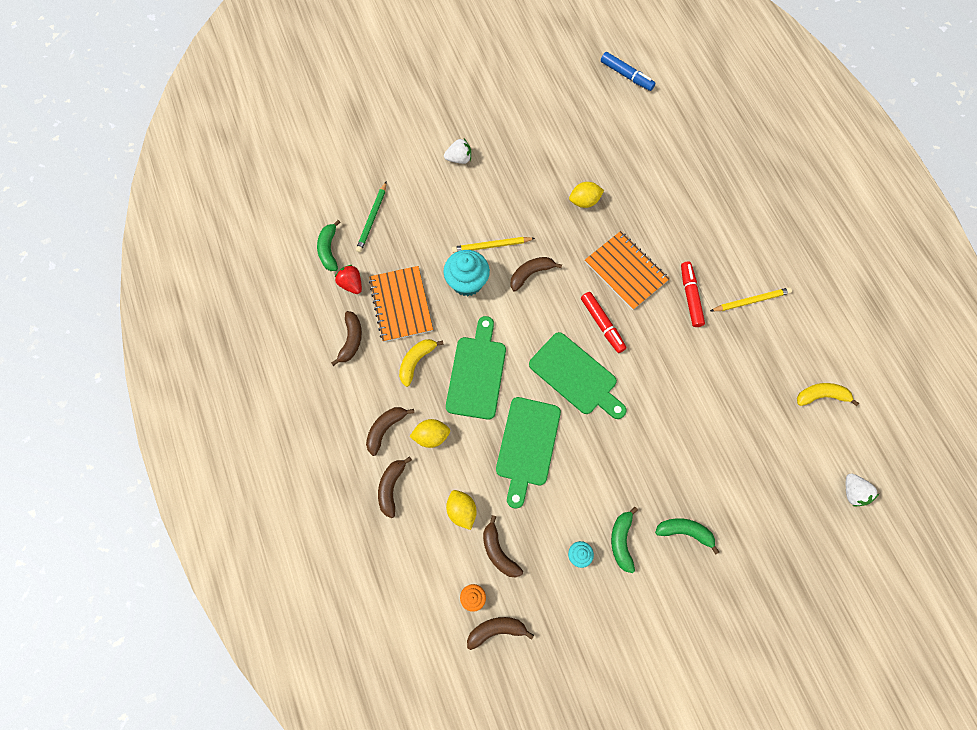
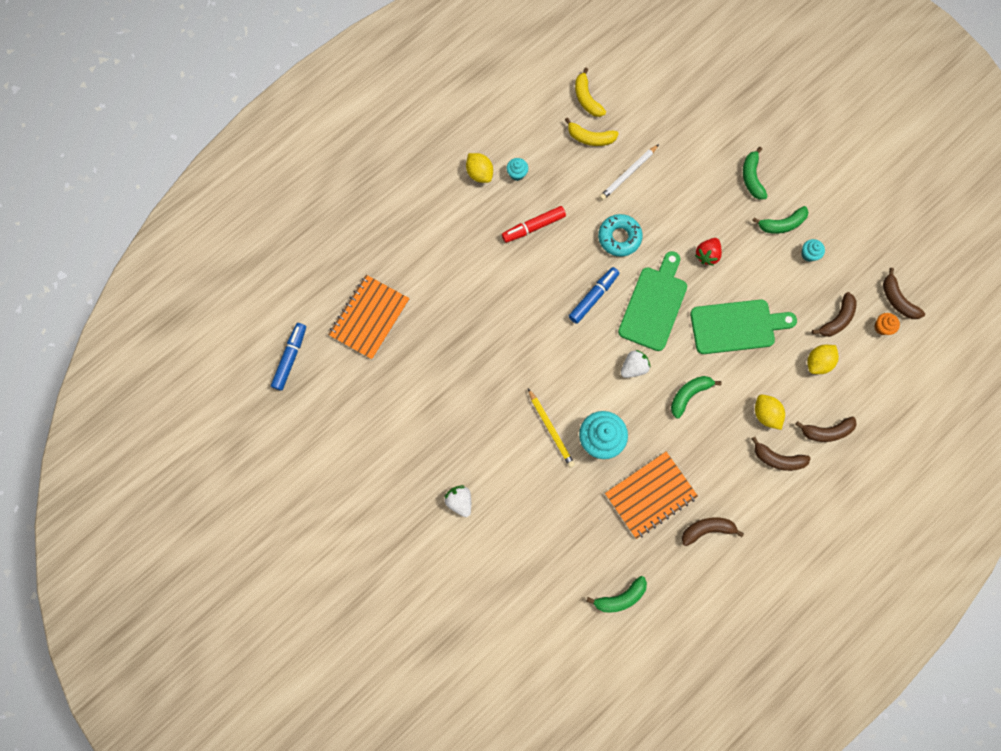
camera: 110 degrees left, 5 degrees up
(351, 284) = (648, 556): red strawberry -> red strawberry (707, 255)
(372, 219) = (567, 566): green pencil -> none
(416, 361) = (701, 456): yellow banana -> yellow banana (590, 138)
(477, 373) = (689, 395): green cutting board -> green banana
(530, 274) = (567, 380): brown banana -> none
(584, 201) = (465, 354): yellow lemon -> yellow lemon (479, 173)
(602, 324) = (593, 297): red marker -> blue marker
(625, 271) = (529, 291): orange notebook -> orange notebook (369, 318)
(656, 370) = (619, 237): none -> turquoise donut
(723, 404) = (628, 174): none -> white pencil
(751, 301) = (517, 174): yellow pencil -> turquoise cupcake
(852, 492) = (661, 60): white strawberry -> white strawberry (633, 367)

